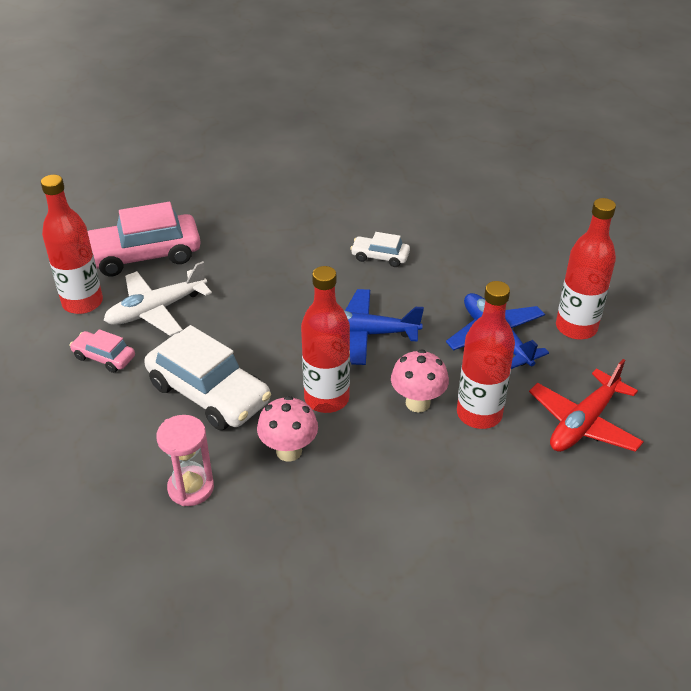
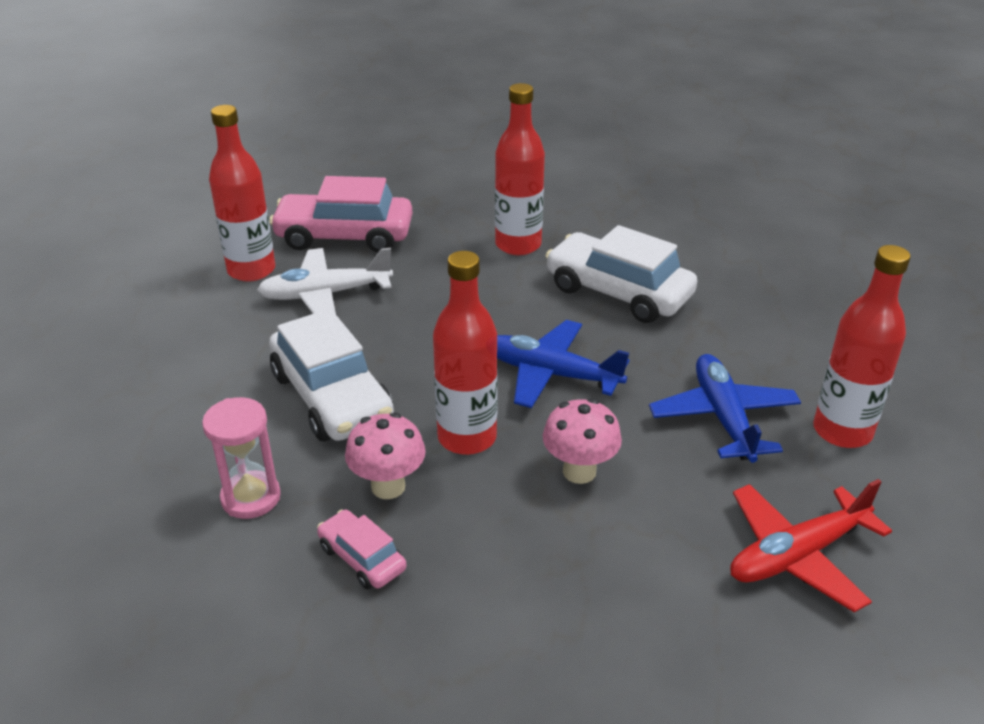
camera: 20 degrees right, 5 degrees down
(104, 357) = (240, 331): pink car -> pink car (362, 558)
(380, 257) = (618, 292): white car -> white car, size x1.99
(479, 414) = (654, 506): red bottle -> red bottle (518, 245)

